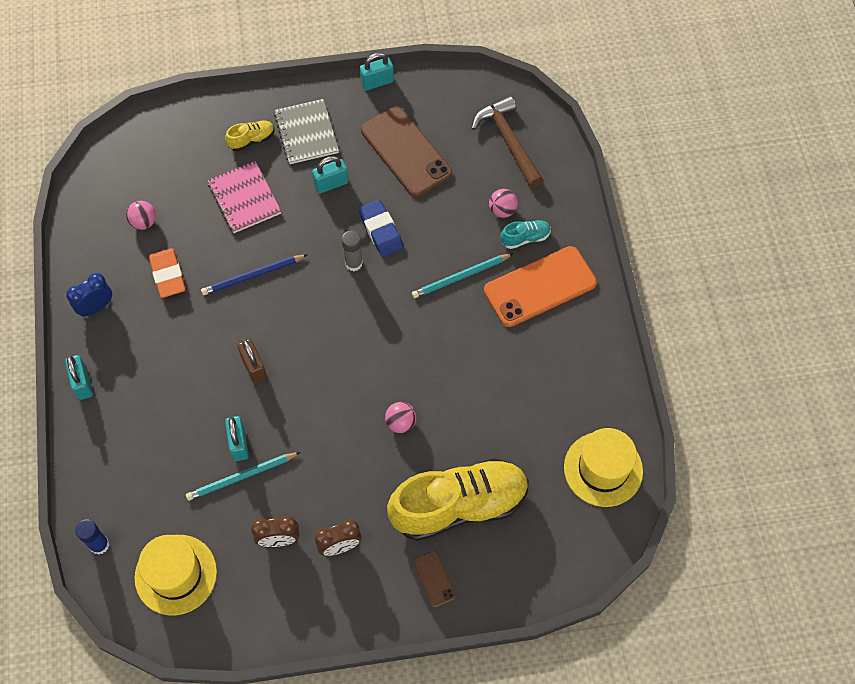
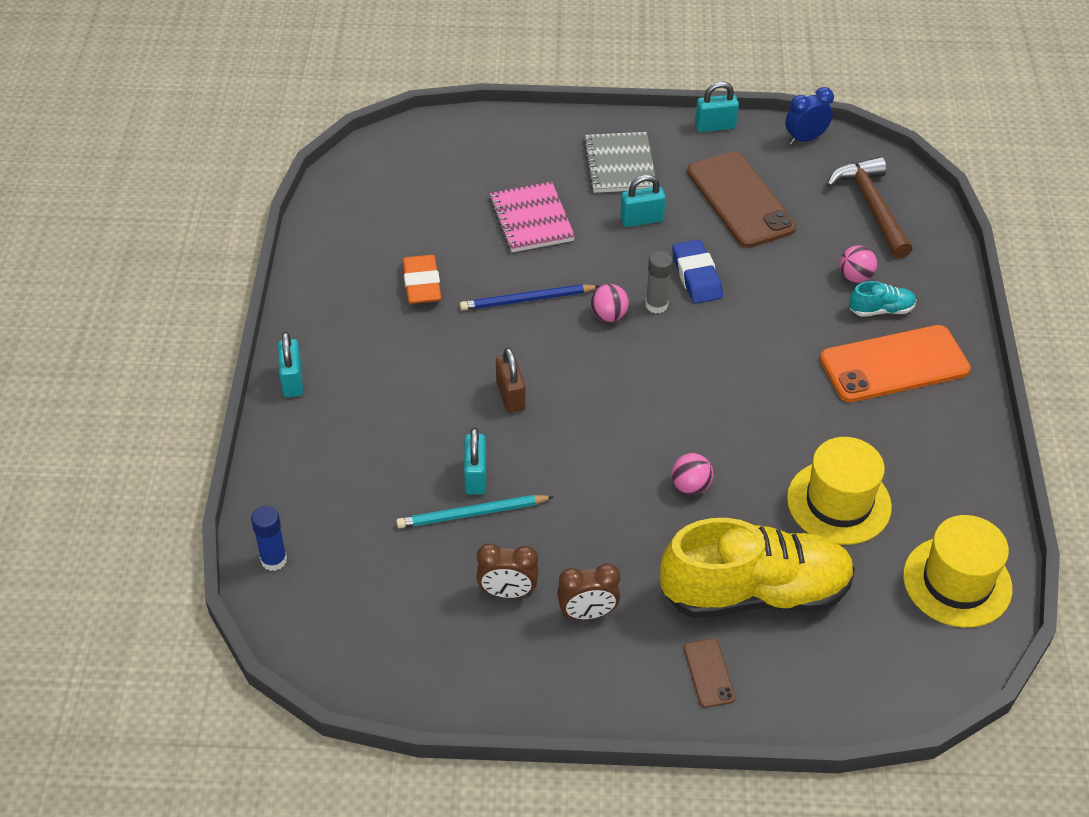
camera: 10 degrees right, 15 degrees down
(96, 307) = (326, 304): blue clock -> blue clock (805, 139)
(144, 222) = (403, 226): pink ball -> pink ball (608, 316)
(176, 574) = (365, 610): yellow hat -> yellow hat (838, 502)
(251, 140) = (551, 162): yellow shoe -> none
(460, 277) = (791, 339): turquoise pencil -> none

